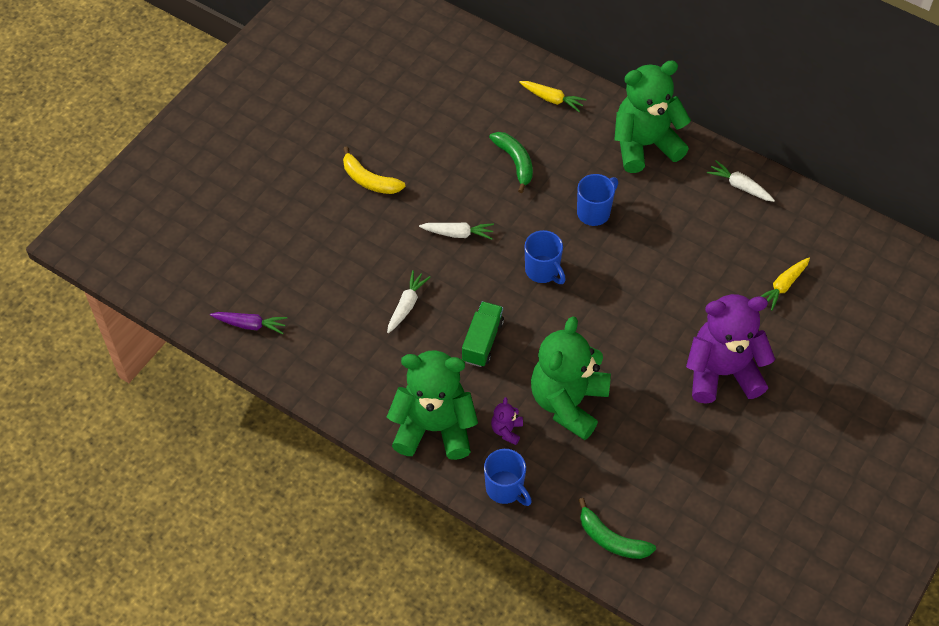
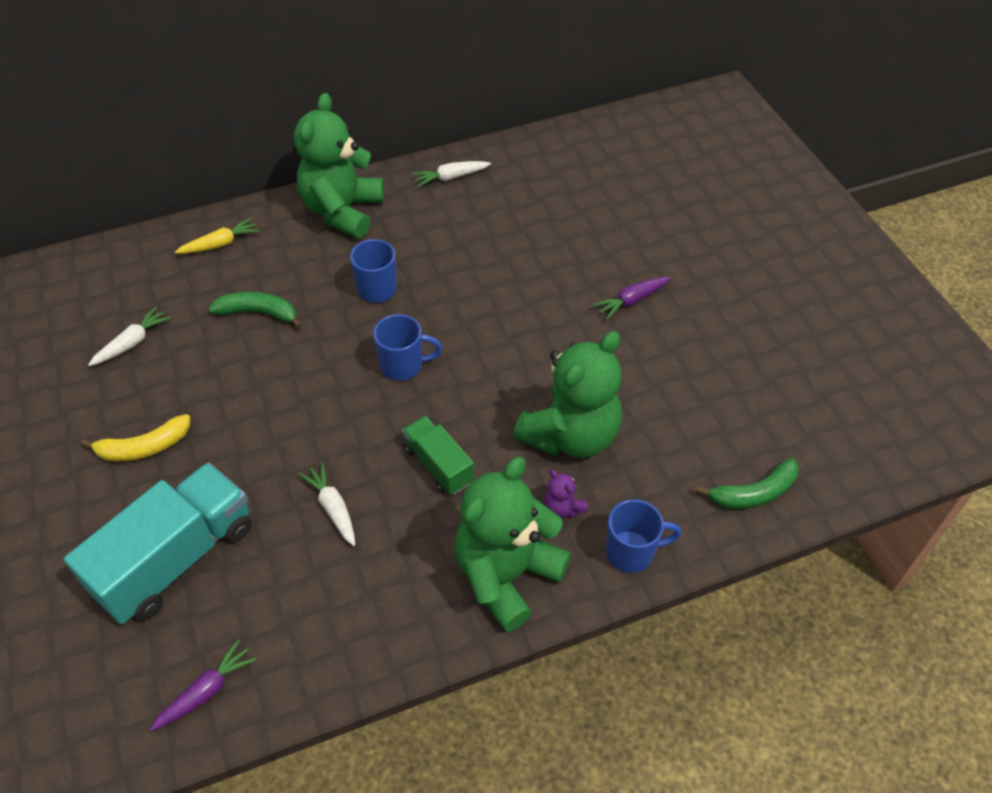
camera: 55 degrees left, 5 degrees down
(313, 252) = (176, 559): none -> turquoise truck
(457, 233) = (291, 409): white carrot -> white carrot (132, 343)
(568, 402) = (571, 435): green teddy bear -> green teddy bear turned 105 degrees counterclockwise
(722, 372) = (631, 301): purple teddy bear -> purple carrot
(783, 286) = (577, 210): yellow carrot -> none

